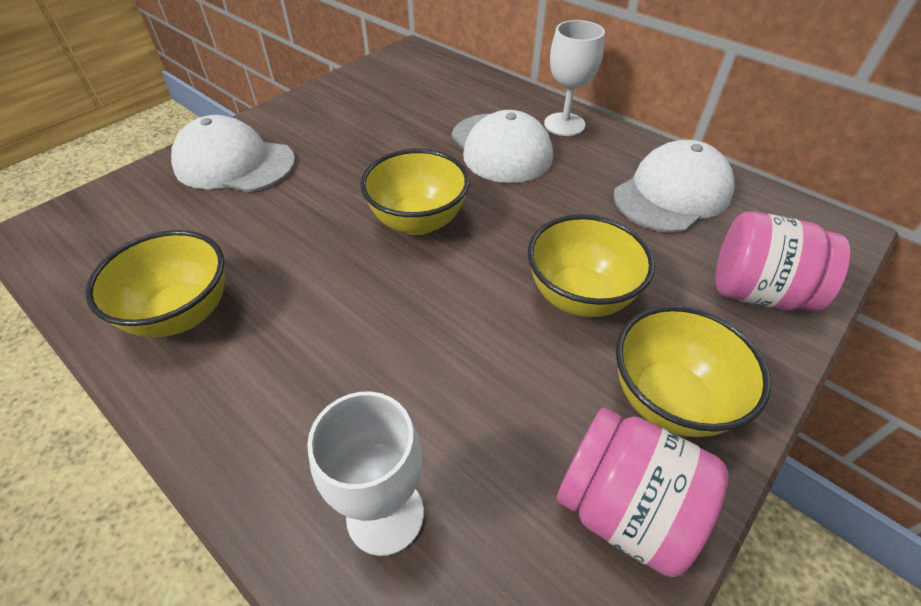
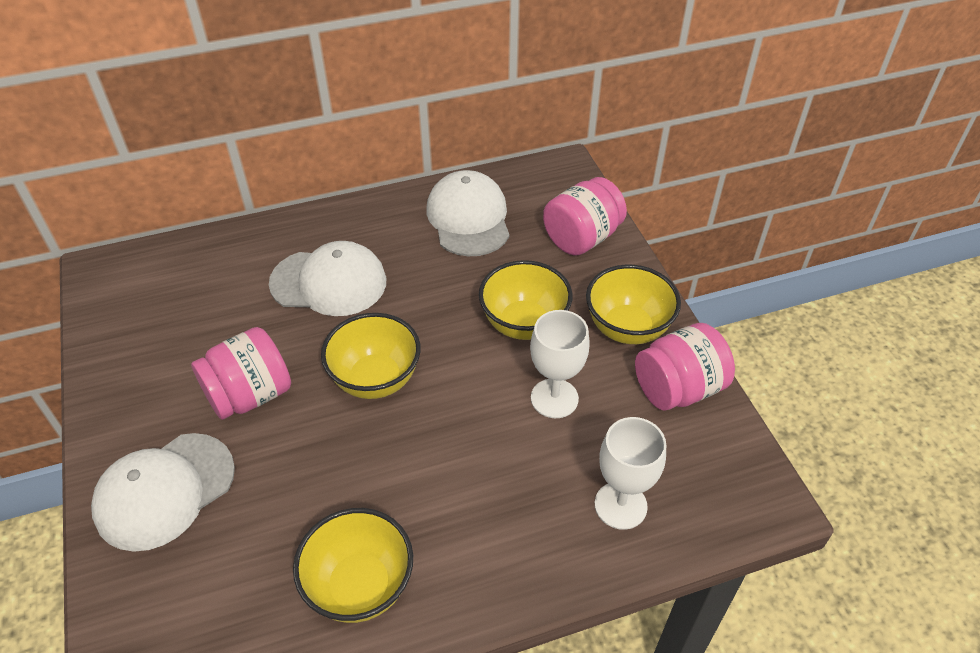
camera: 60 degrees left, 0 degrees up
(350, 161) = (250, 395): none -> pink jar
(564, 124) = (335, 227): white goblet -> white goblet (554, 398)

